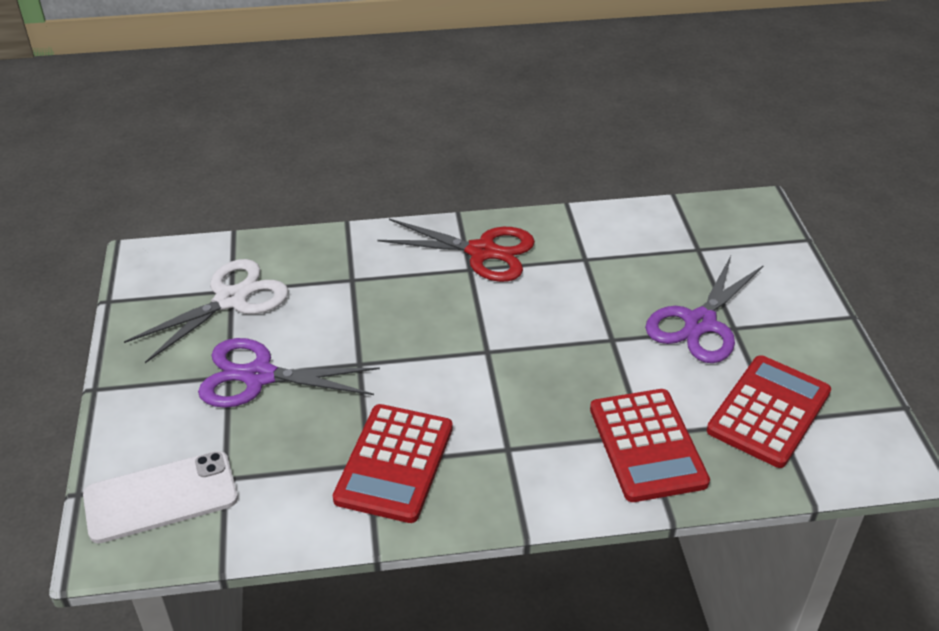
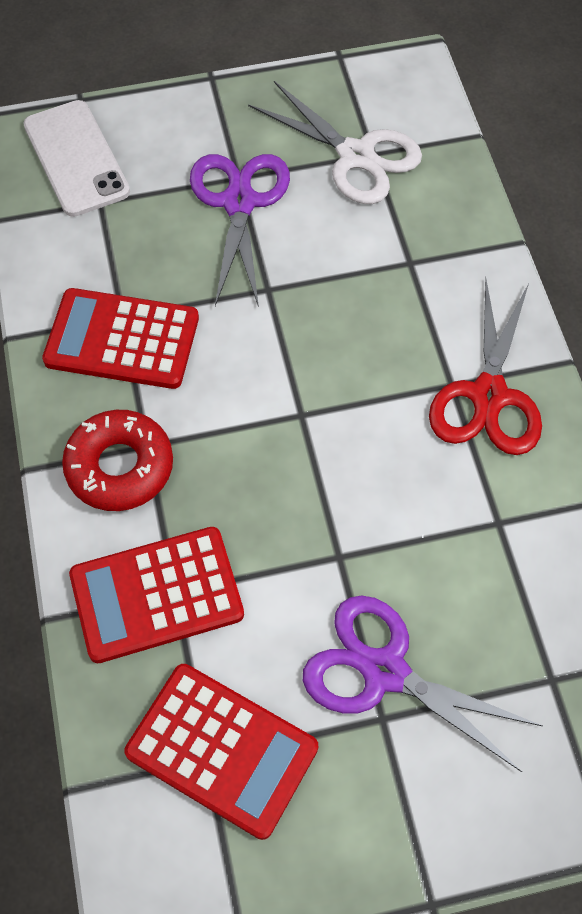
camera: 85 degrees right, 20 degrees up
(528, 467) = (120, 467): none -> red donut

